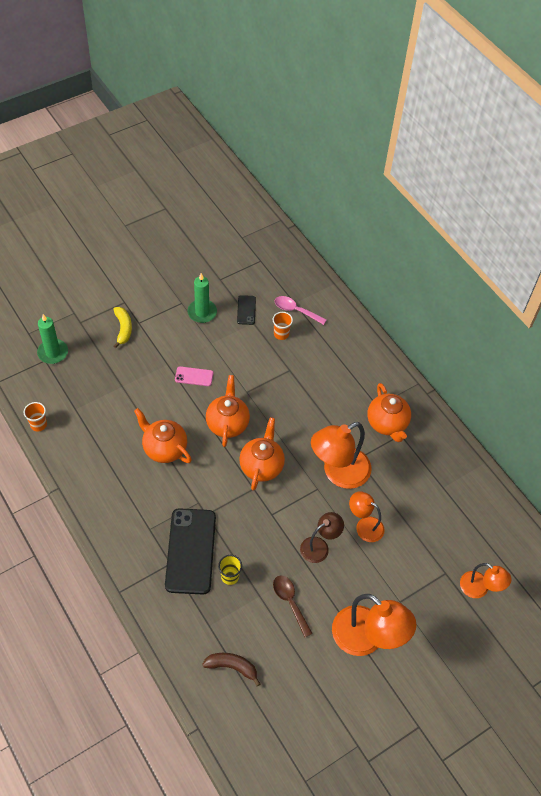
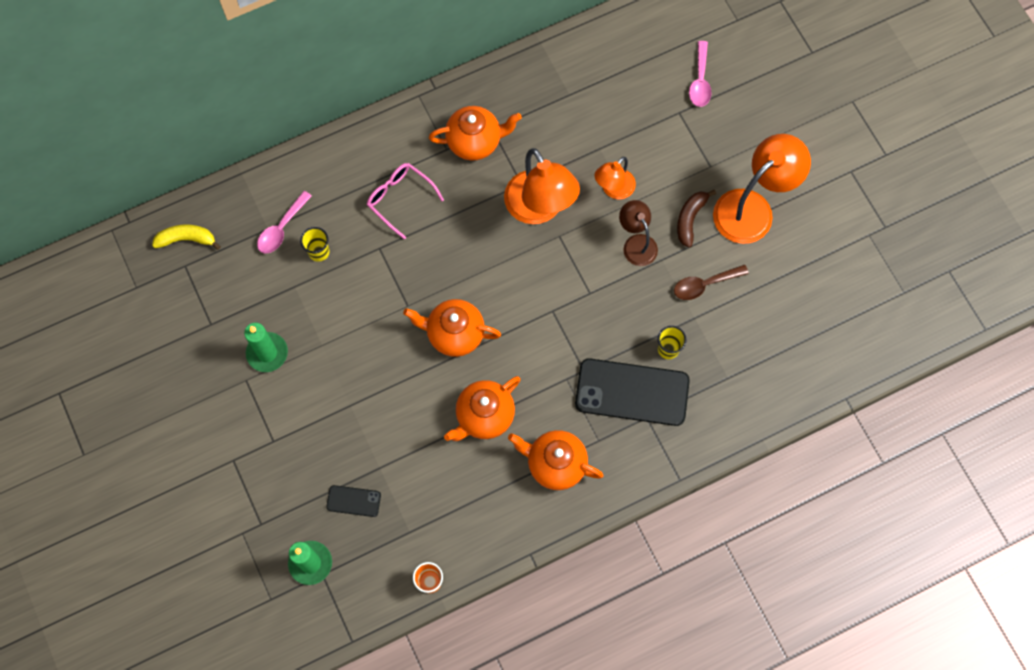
camera: 80 degrees left, 15 degrees up
(123, 329) = (281, 463): yellow banana -> yellow banana (186, 239)
(194, 376) = (375, 371): pink phone -> none
(232, 667) = (778, 356): brown banana -> brown banana (690, 219)
(246, 310) = (271, 293): black phone -> black phone (353, 501)
(261, 466) = (521, 298): orange teapot -> orange teapot (555, 464)
(281, 334) = (319, 252): orange cup -> yellow cup
(330, 379) = (400, 199): none -> pink glasses
(479, 589) = (700, 81): orange lamp -> pink spoon

